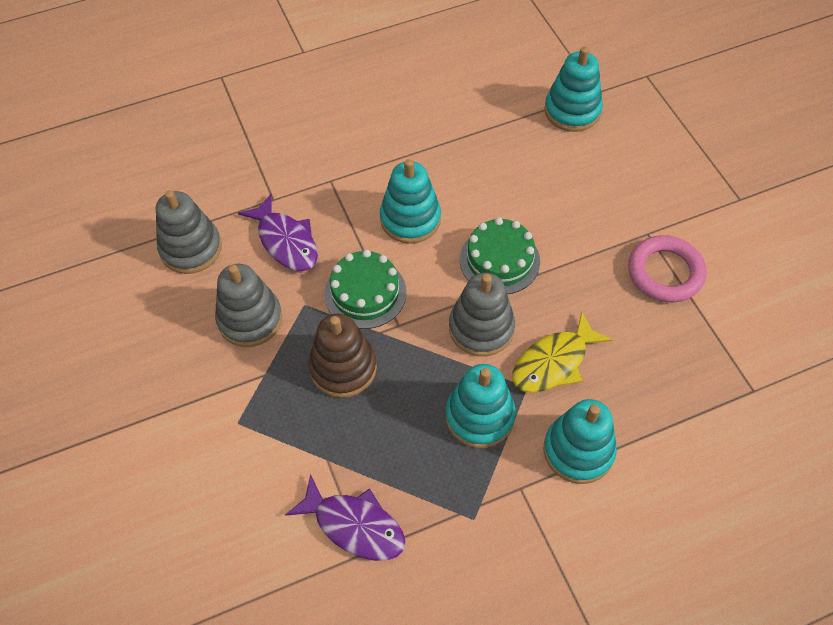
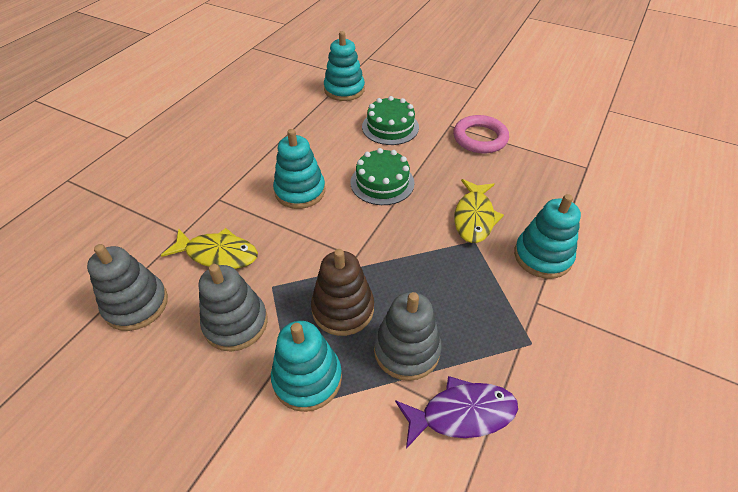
camera: 40 degrees left, 10 degrees down
(286, 241) = (218, 254): purple fish -> yellow fish
(365, 293) = (311, 251): green cake -> green cake (390, 127)
(479, 416) = (466, 277): turquoise stacking toy -> turquoise stacking toy (307, 378)
(481, 328) = (411, 225): grey stacking toy -> grey stacking toy (406, 350)

